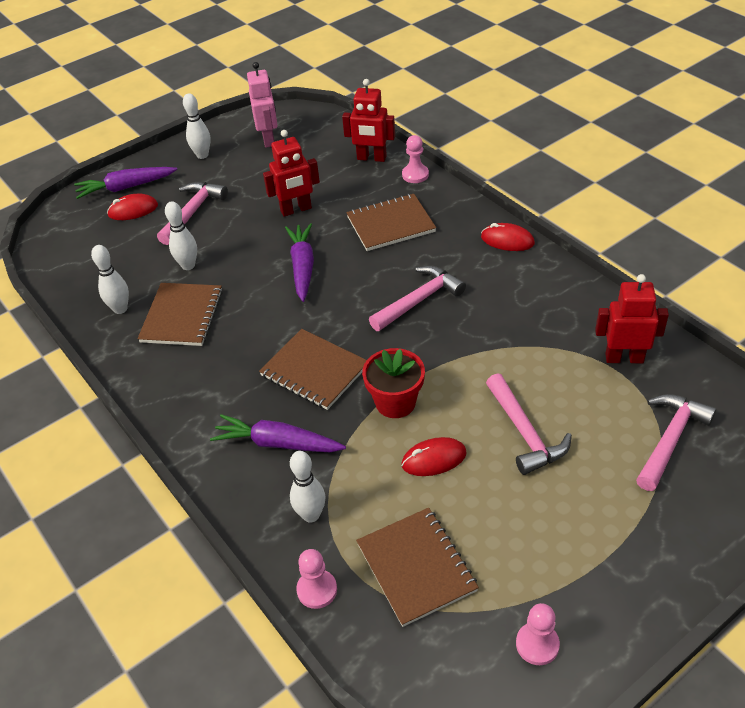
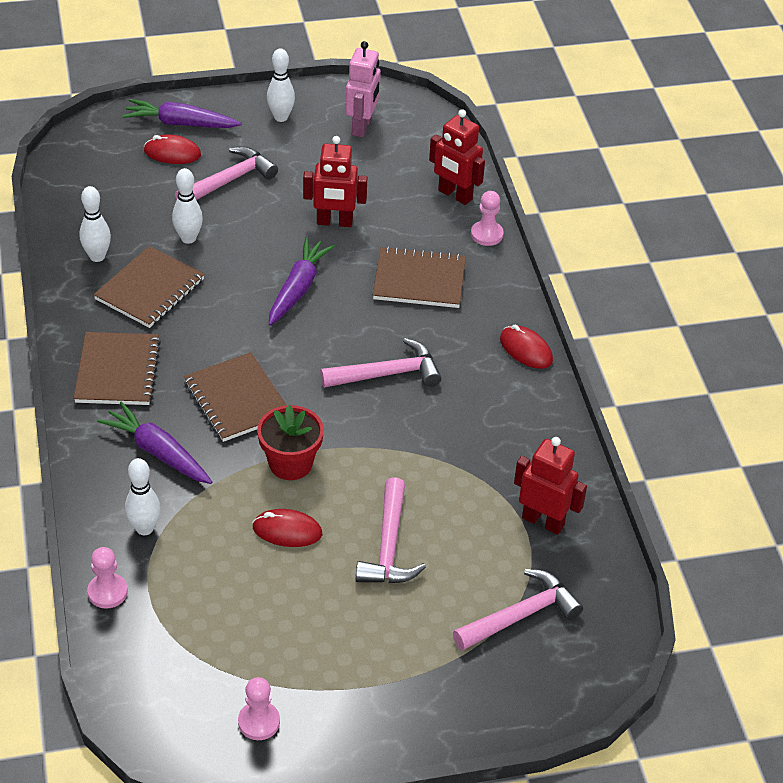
camera: 20 degrees right, 0 degrees up
(416, 567) = (203, 614): brown notebook -> brown notebook (117, 371)

